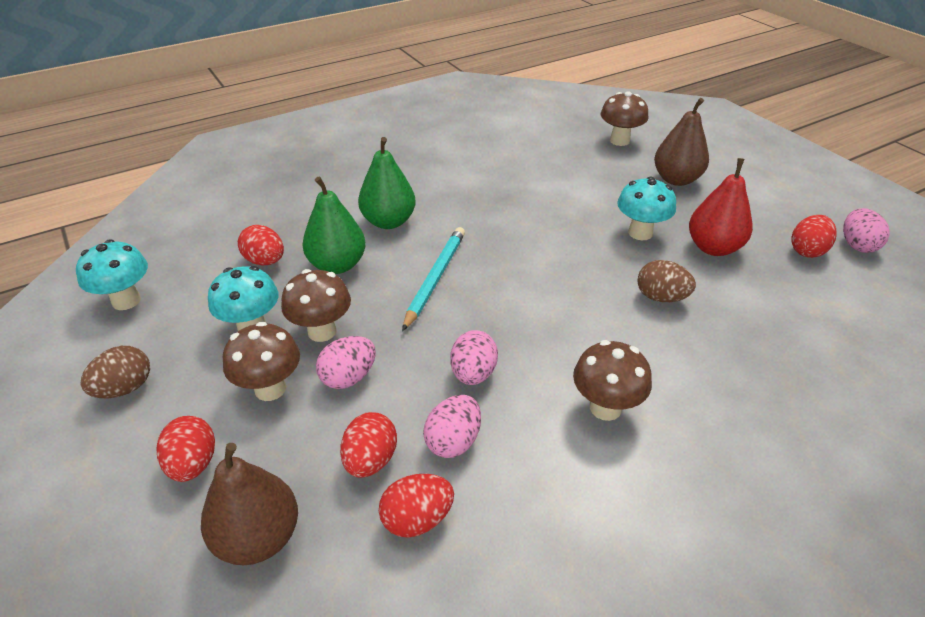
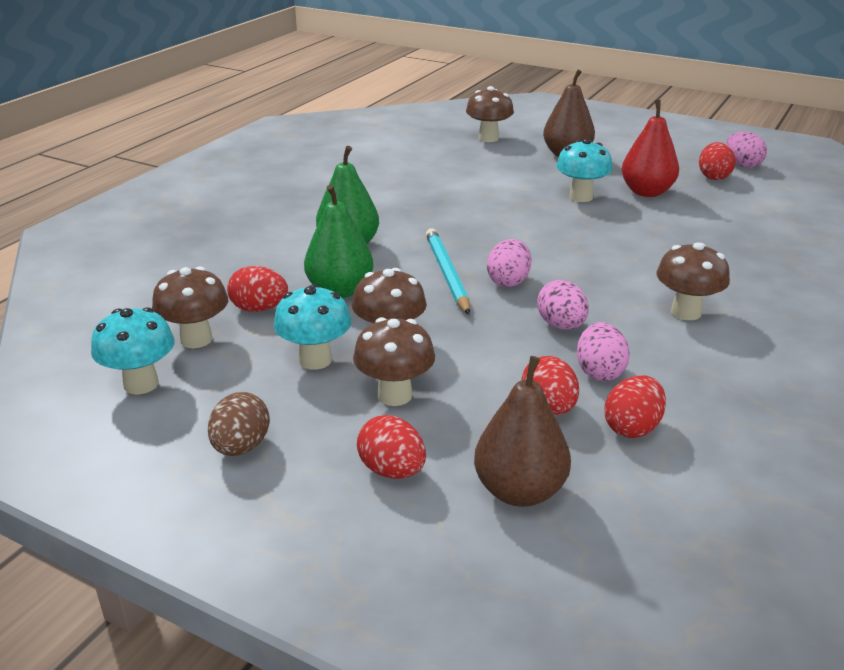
camera: 30 degrees left, 10 degrees down
(197, 274) = (196, 339): none -> brown mushroom
(348, 377) = (458, 363): pink egg -> pink egg (508, 281)
(661, 297) = (645, 233): brown egg -> none

